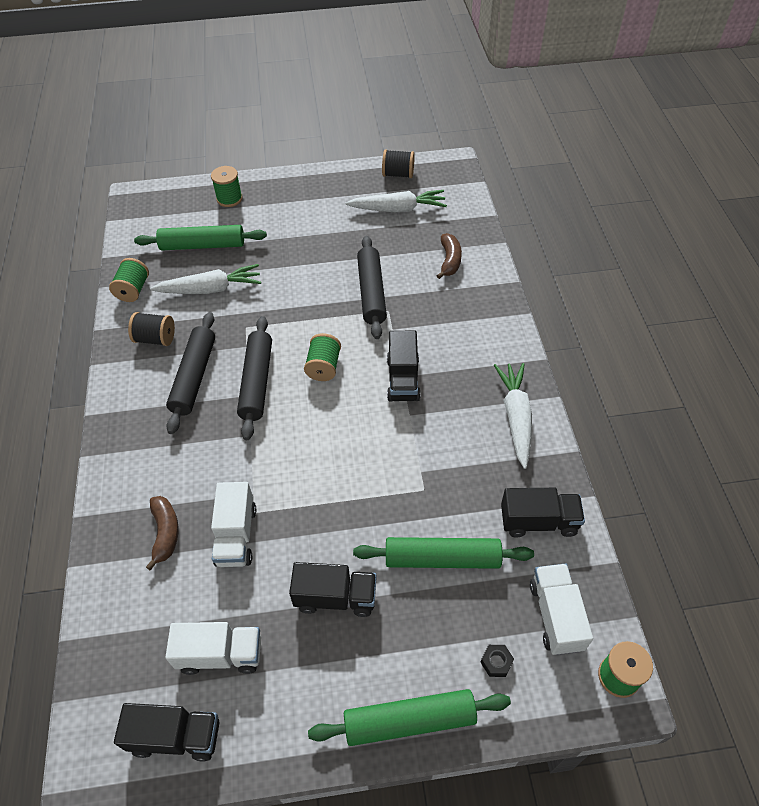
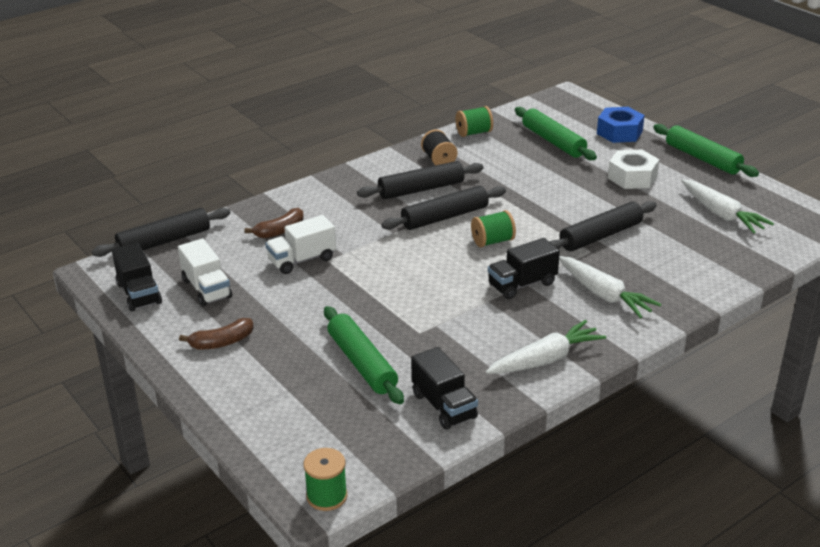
camera: 60 degrees right, 20 degrees down
(87, 665) = (164, 241): none -> black rolling pin
(211, 289) = (513, 162): white carrot -> white carrot (604, 295)
(229, 198) = (619, 132): green spool -> blue nut
(303, 228) = (632, 177): none -> white nut
(335, 597) = (287, 322): black truck -> none
(398, 174) = (768, 199): black spool -> none
(409, 720) = (213, 391): green rolling pin -> green rolling pin (702, 158)
(449, 260) = (693, 264): brown banana -> brown banana (222, 342)
(496, 662) = (290, 421): black nut -> none
(555, 616) = (357, 442): white truck -> none

